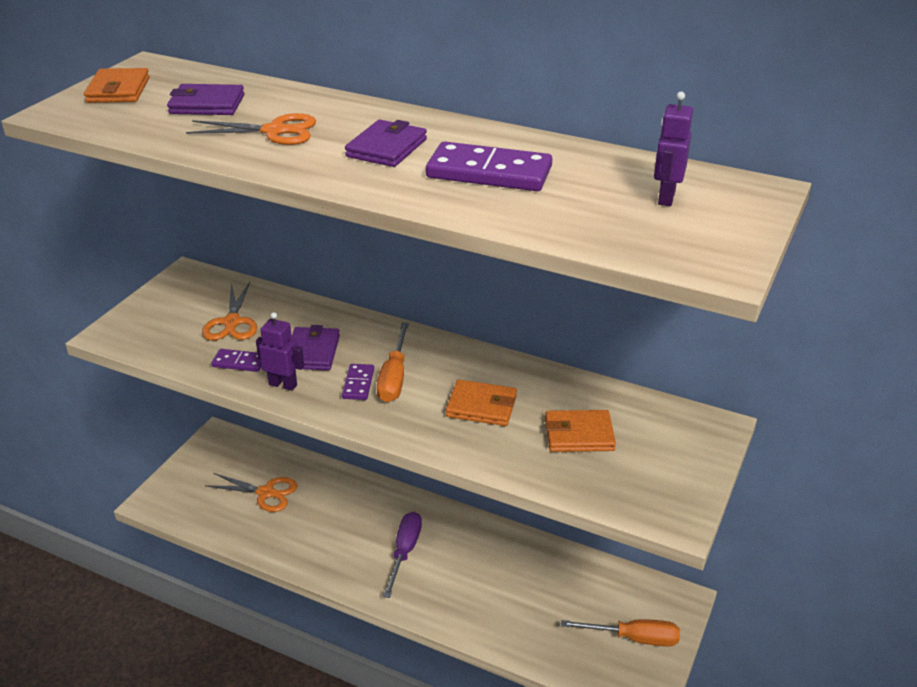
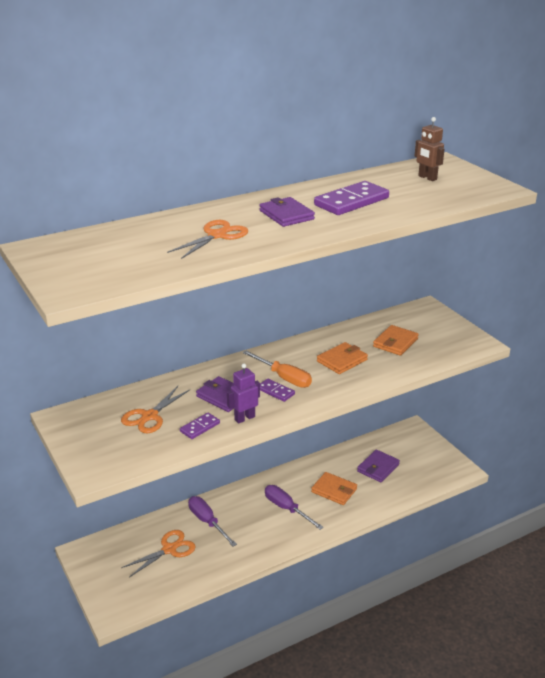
camera: 55 degrees left, 5 degrees down
(118, 90) = (64, 265): orange wallet -> orange wallet (334, 490)
(207, 104) = (141, 244): purple wallet -> purple wallet (378, 468)
(232, 322) = (149, 416): orange scissors -> orange scissors turned 90 degrees clockwise
(329, 499) = (207, 522): none -> purple screwdriver
(633, 638) = (424, 455): orange screwdriver -> none
(666, 198) = (427, 178): purple robot -> brown robot

